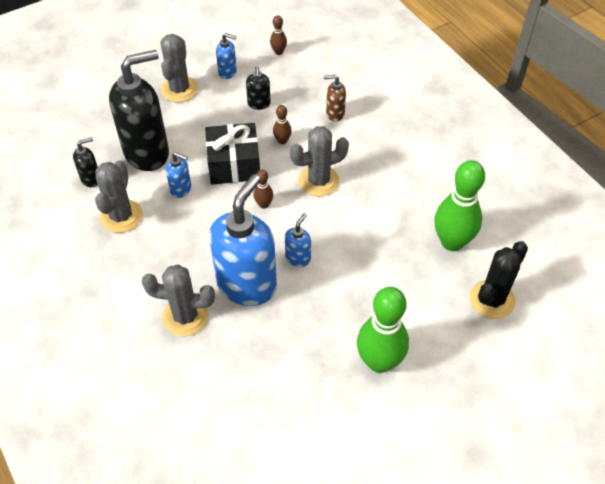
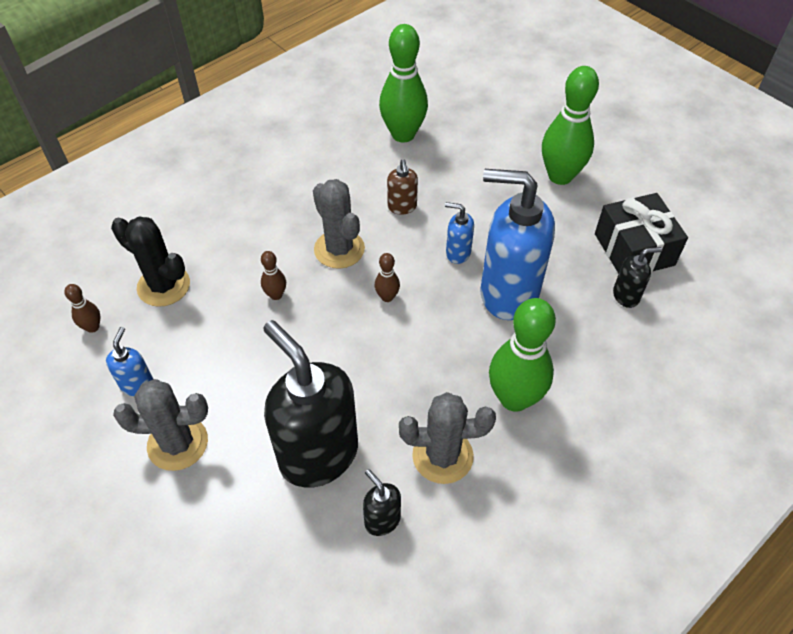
camera: 100 degrees left, 0 degrees up
(150, 267) = (514, 398): none -> green bowling pin
(181, 189) = (380, 393): blue soap dispenser -> none
(185, 316) = (570, 343): grey cactus -> none
(234, 164) = (325, 341): black gift -> black gift (634, 249)
(259, 104) = (206, 332): black soap dispenser -> black soap dispenser (626, 296)
(335, 114) = (221, 247): brown soap dispenser -> brown soap dispenser (402, 207)
(492, 300) = (464, 106): black cactus -> black cactus (163, 286)

